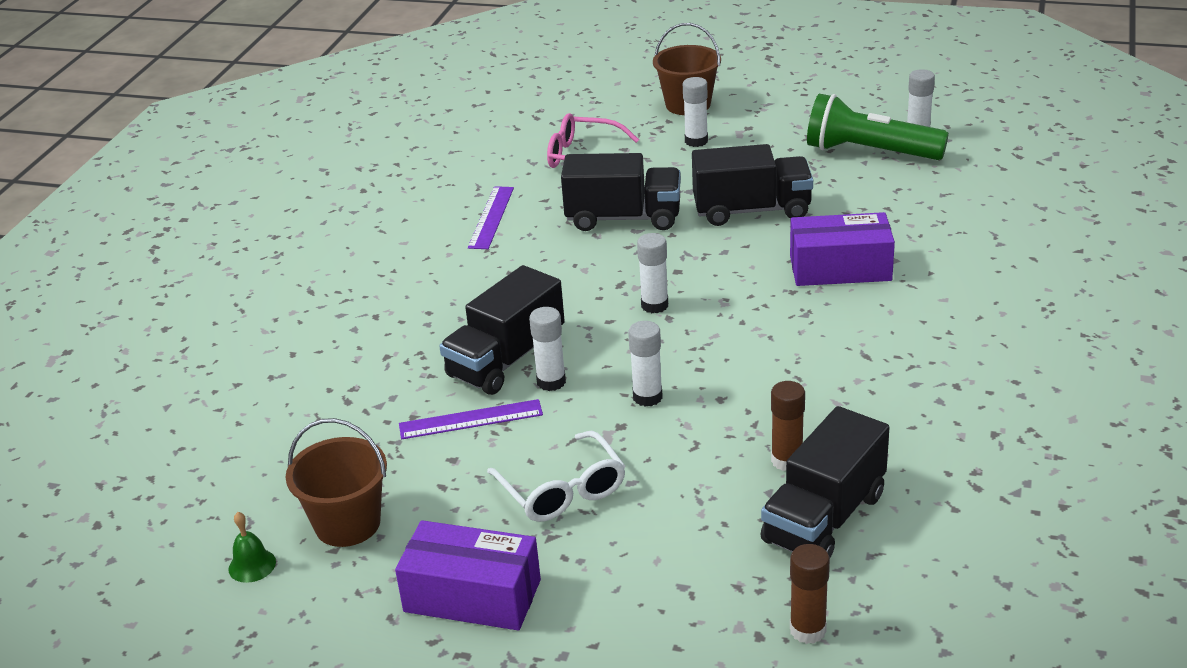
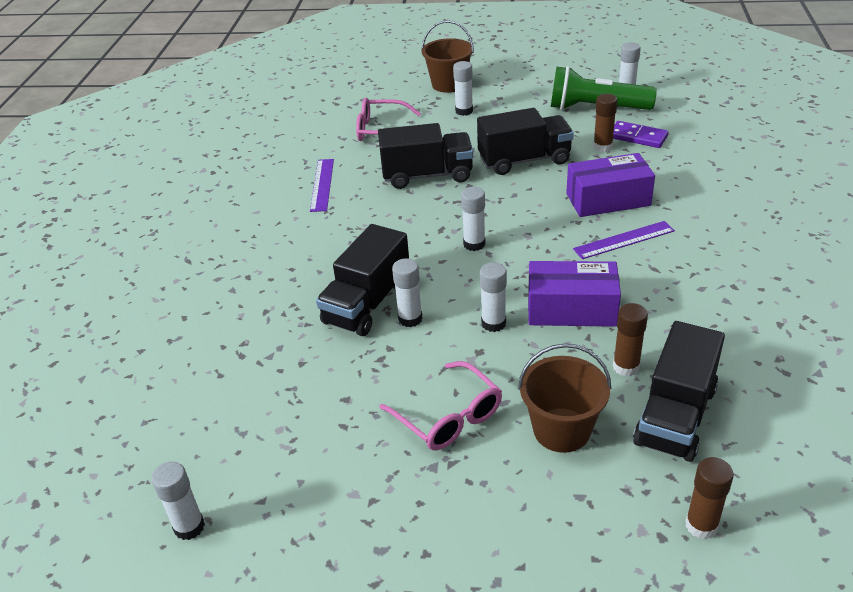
camera: 10 degrees left, 5 degrees up
(252, 565) = (189, 527): green bell -> white glue stick
(347, 524) = (268, 473): brown bucket -> brown bucket (561, 430)
(471, 419) = (352, 360): purple ruler -> purple ruler (624, 240)
(472, 595) = (398, 531): purple box -> purple box (571, 309)
(562, 490) = (448, 417): white glasses -> pink glasses
(858, 202) = (602, 147): none -> brown glue stick
(909, 194) = (637, 137): none -> purple domino

